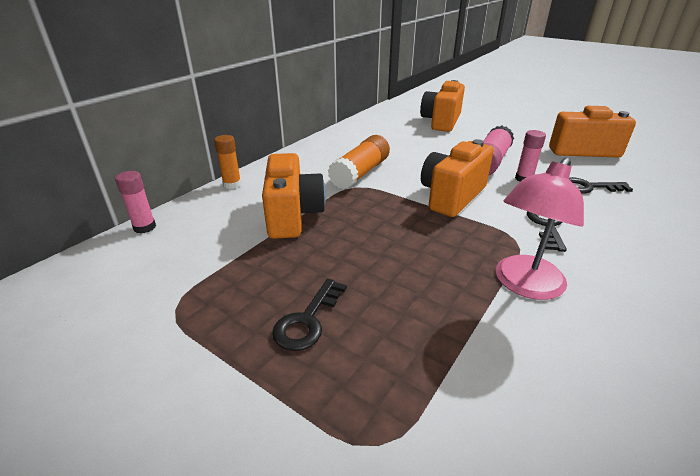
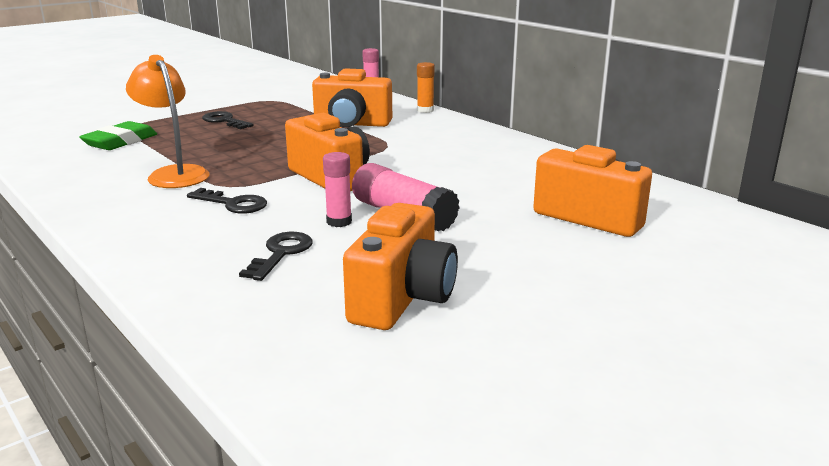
camera: 105 degrees right, 10 degrees down
(360, 173) = (417, 150): orange glue stick -> none
(464, 406) = (120, 142): none -> green eraser
(524, 285) = (174, 174): pink lamp -> orange lamp

